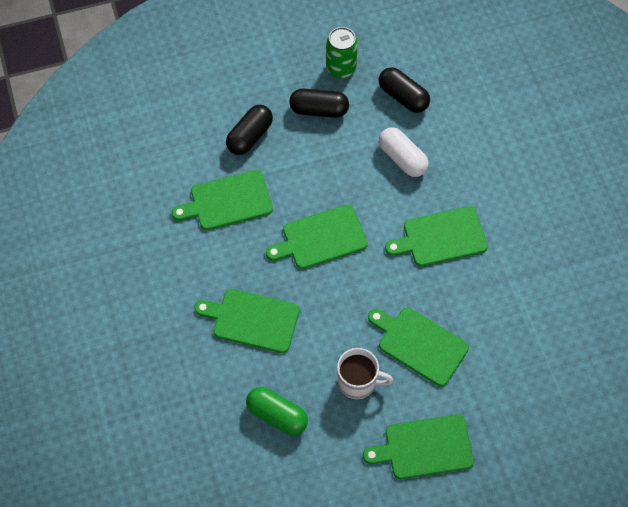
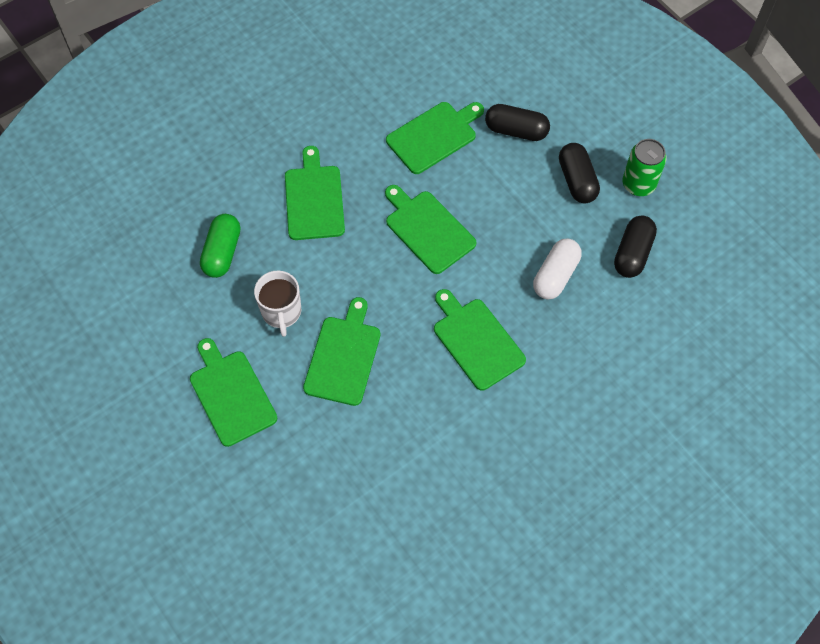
camera: 70 degrees right, 0 degrees up
(227, 201) = (434, 136): green cutting board -> green cutting board turned 90 degrees clockwise

